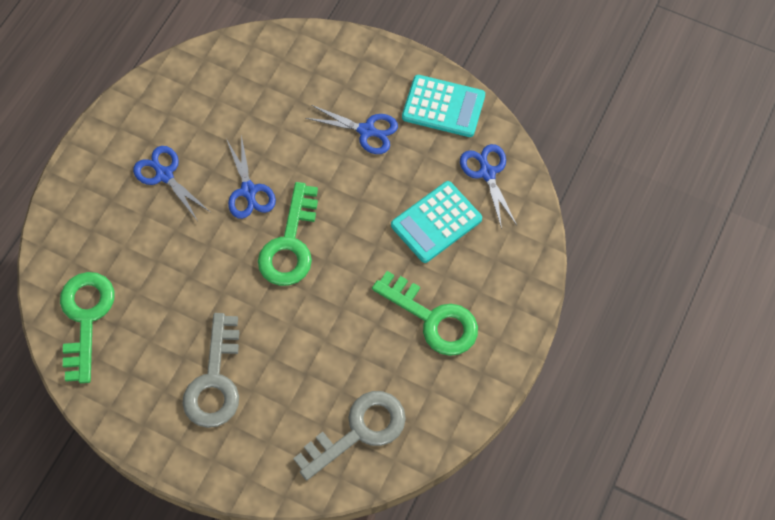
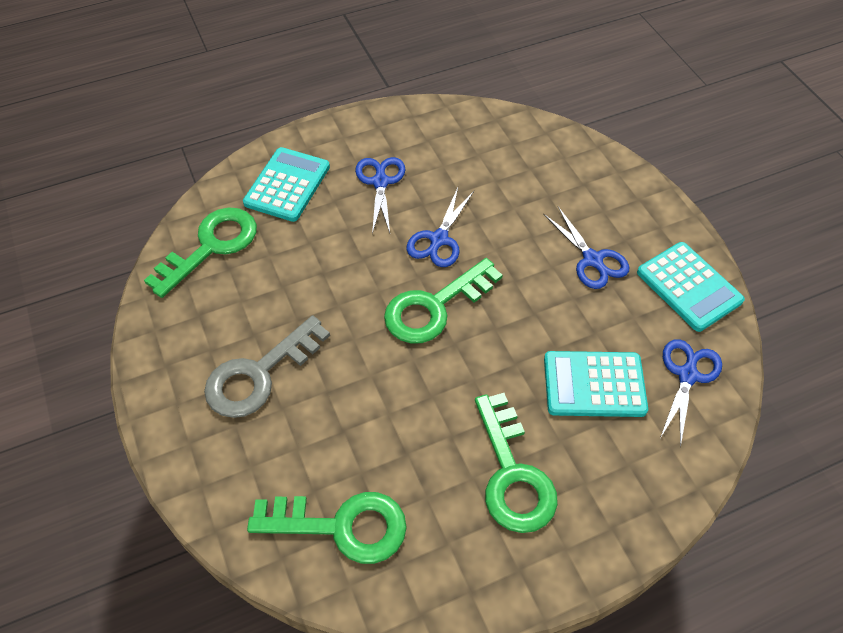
camera: 40 degrees right, 10 degrees down
(95, 228) = (287, 185): none -> turquoise calculator
(358, 431) = (341, 526): grey key -> green key

